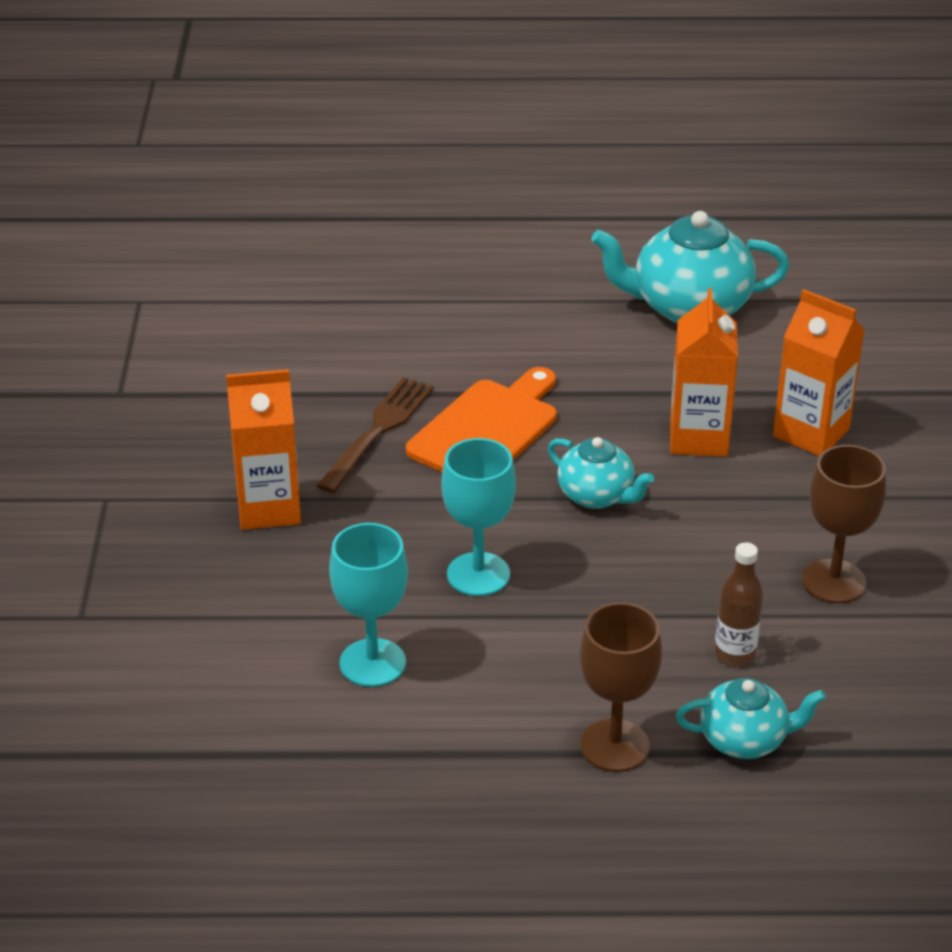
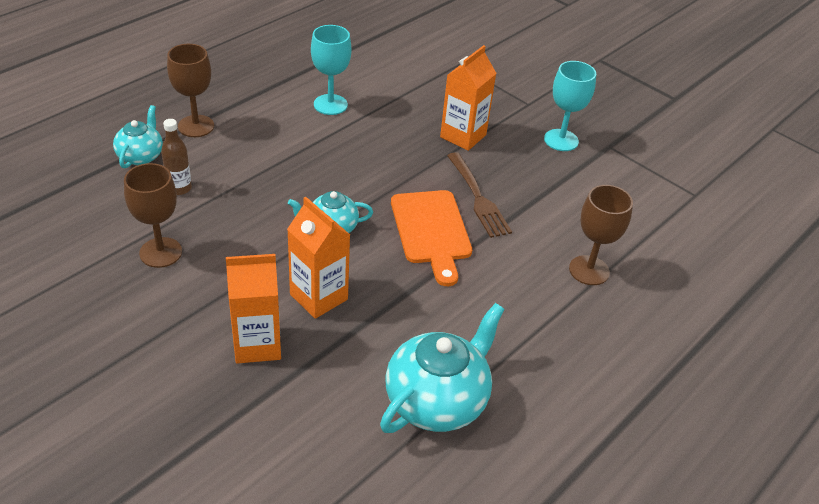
camera: 130 degrees right, 5 degrees up
(385, 310) = (589, 270): none -> brown goblet
(478, 574) = (336, 159): turquoise goblet -> turquoise goblet (561, 140)
(744, 740) = (141, 156): turquoise teapot -> turquoise teapot turned 150 degrees clockwise

